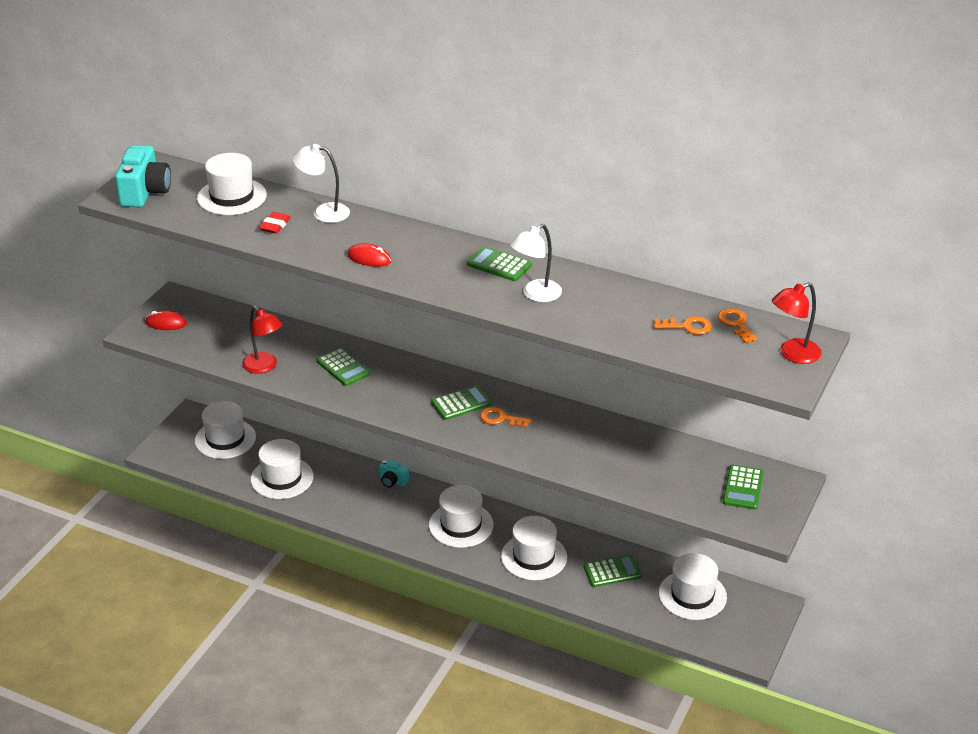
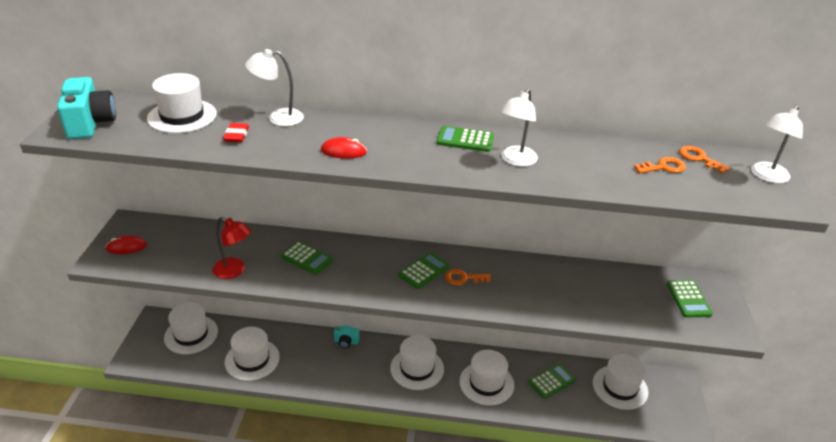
camera: 20 degrees left, 0 degrees up
(793, 354) = (766, 176): red lamp -> white lamp

